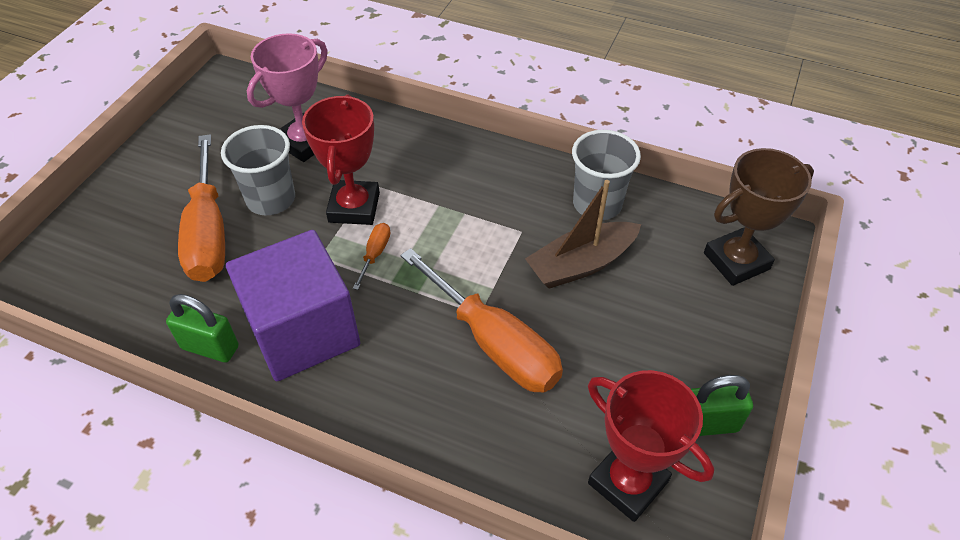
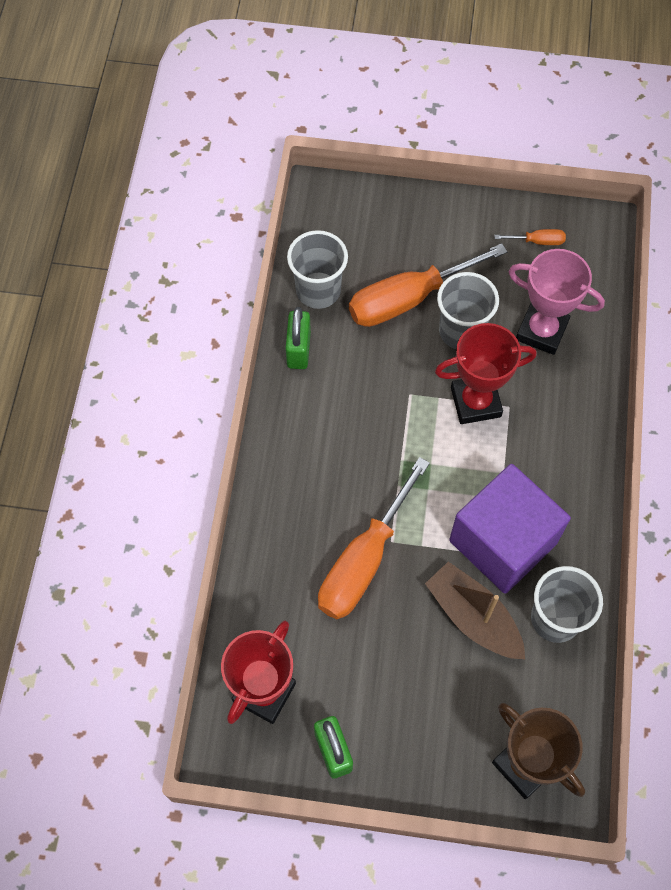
camera: 75 degrees right, 15 degrees up
(146, 310) = (318, 290): none -> grey cup
(303, 331) = (332, 410): purple cube -> purple cube (503, 542)
(375, 254) = (428, 437): orange screwdriver -> orange screwdriver (537, 241)

